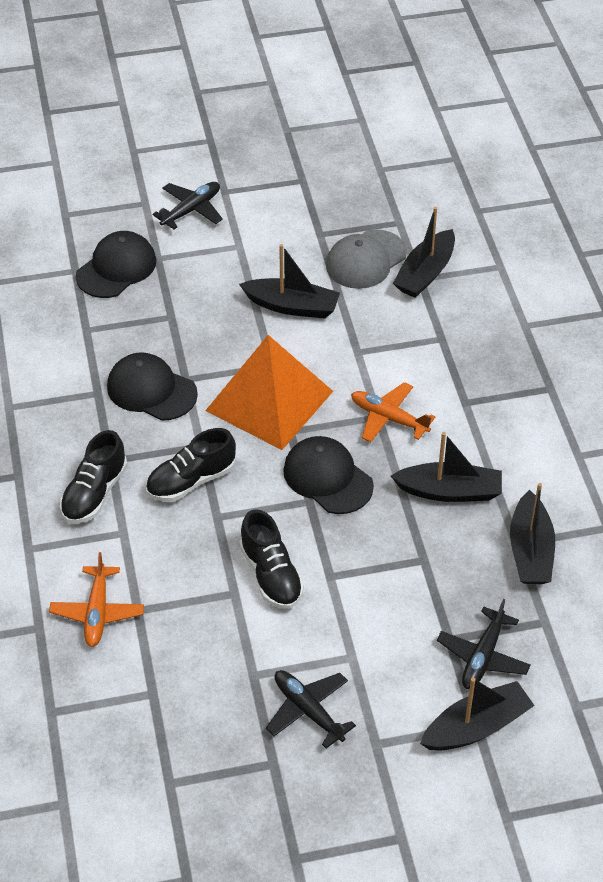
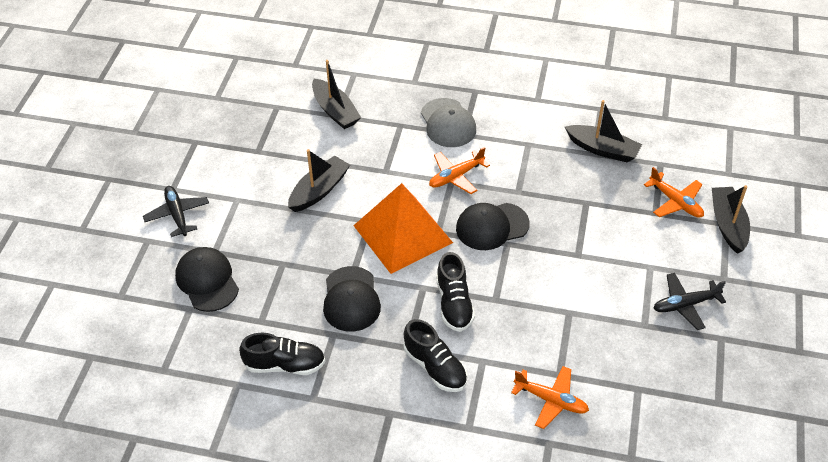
camera: 65 degrees left, 0 degrees up
(151, 390) = (351, 299): black cap -> black cap turned 60 degrees counterclockwise
(271, 575) = (562, 286): black shoe -> black shoe (285, 365)
(366, 260) = (301, 136): grey cap -> grey cap (448, 123)
(449, 491) = (535, 169): black boat -> none
(483, 656) = (676, 202): black plane -> orange plane

